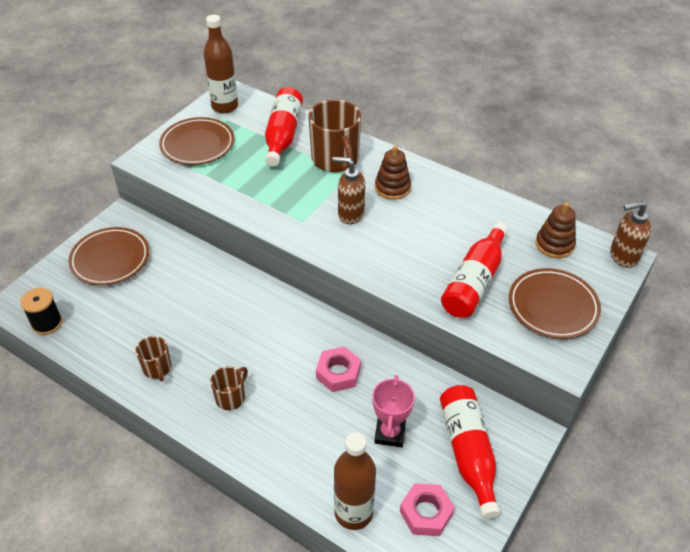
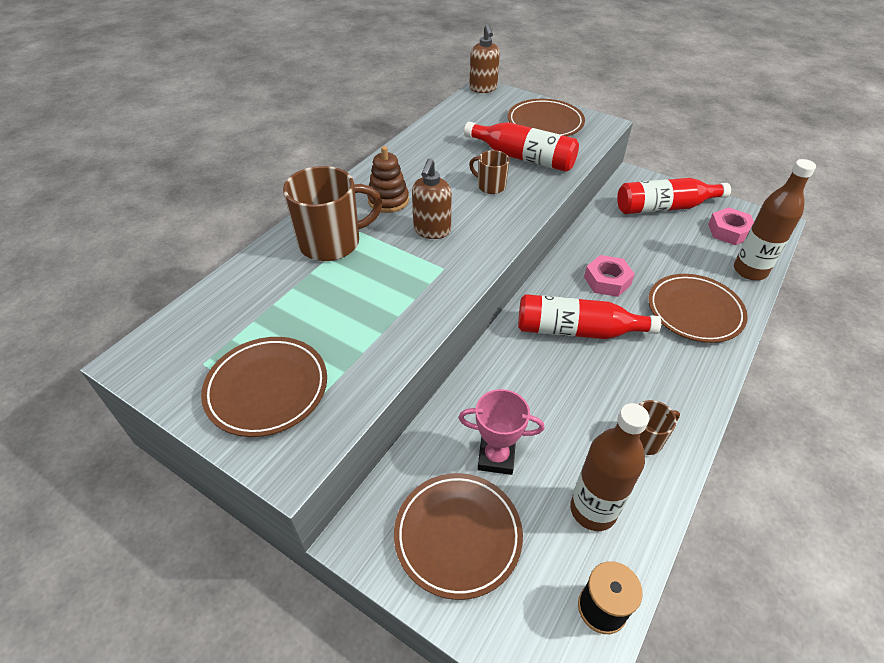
camera: 90 degrees left, 0 degrees up
(225, 106) = (172, 363): brown bottle -> brown bottle (593, 510)
(231, 397) = (663, 362): brown mug -> brown mug (490, 186)
(283, 135) = (268, 292): red bottle -> red bottle (577, 330)
(292, 439) = (694, 311): none -> brown plate
(390, 433) = (663, 248): pink trophy -> pink trophy (496, 457)
(554, 244) = (471, 116): brown stacking toy -> none

